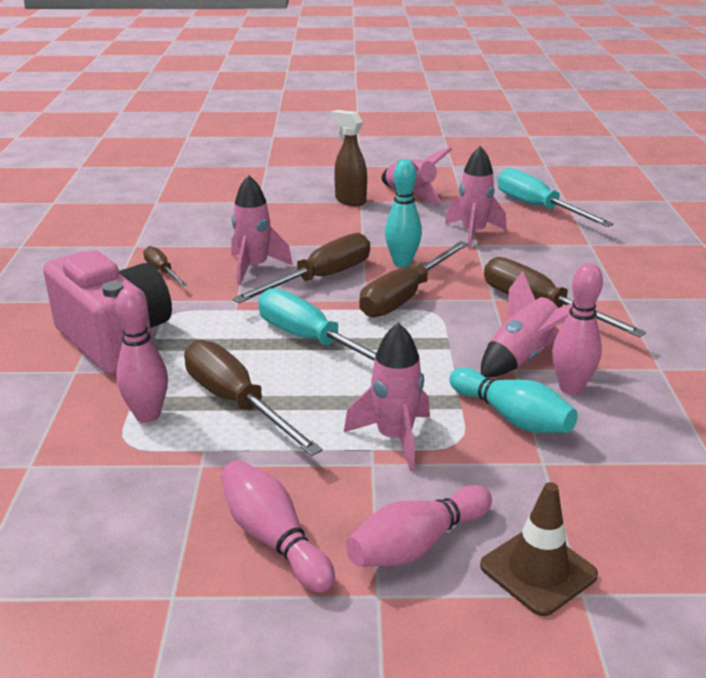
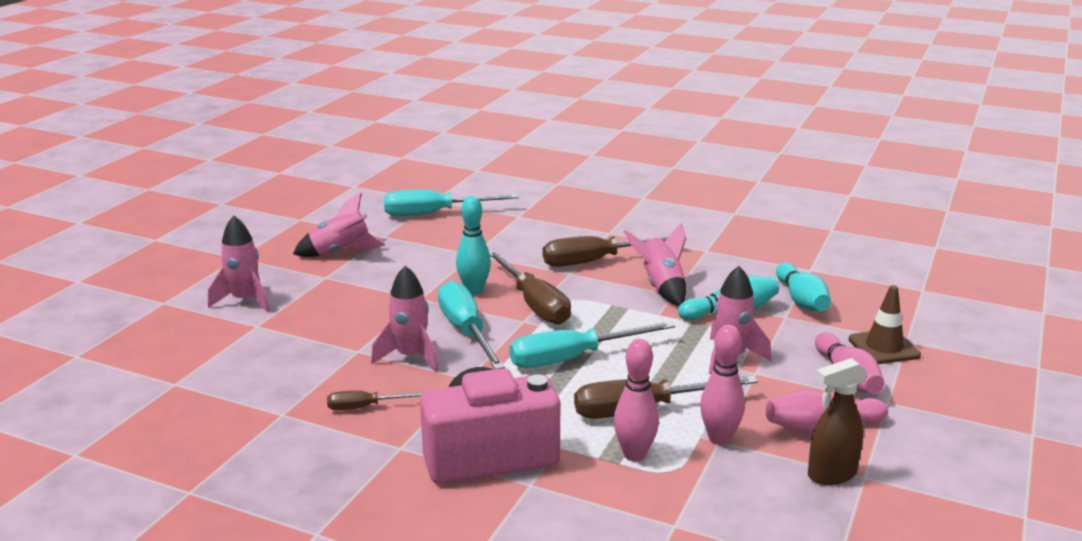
camera: 65 degrees left, 5 degrees down
(320, 279) = (466, 331): brown screwdriver -> turquoise screwdriver
(350, 200) = (317, 281): brown spray bottle -> brown spray bottle (831, 475)
(473, 233) = (452, 249): pink rocket -> pink rocket (245, 301)
(571, 388) = (709, 283): pink bowling pin -> pink bowling pin (719, 438)
(605, 469) = (801, 300): none -> turquoise bowling pin

